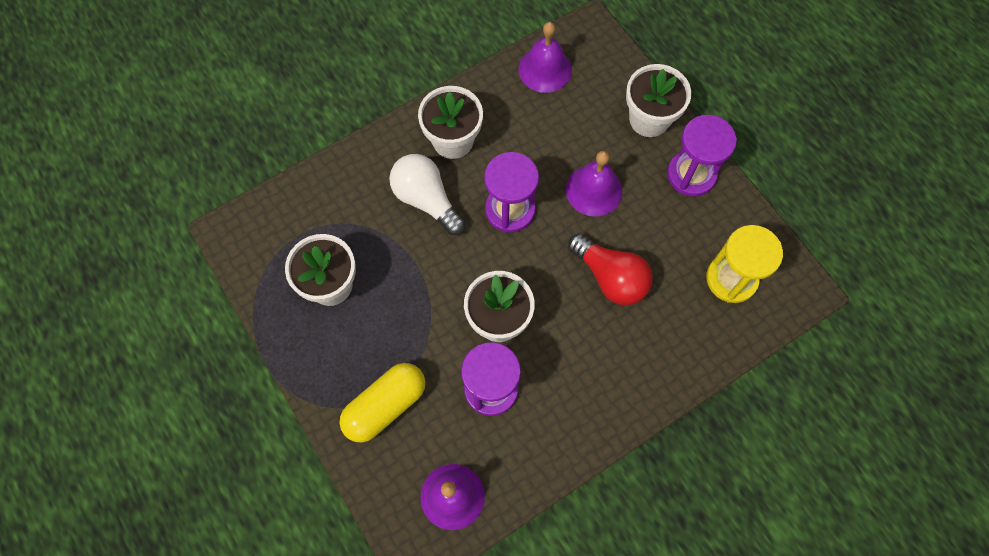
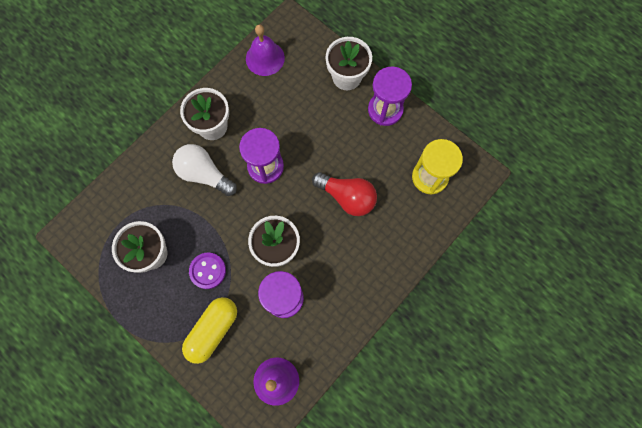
camera: 15 degrees left, 5 degrees up
(398, 326) = (208, 271): none -> purple button
(594, 190) = (320, 138): purple bell -> none

